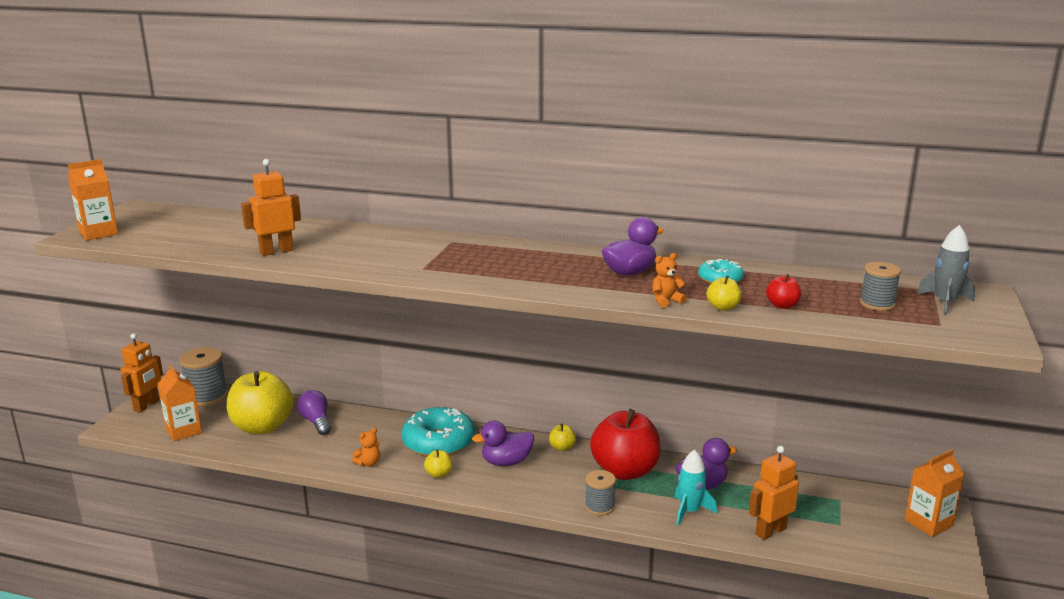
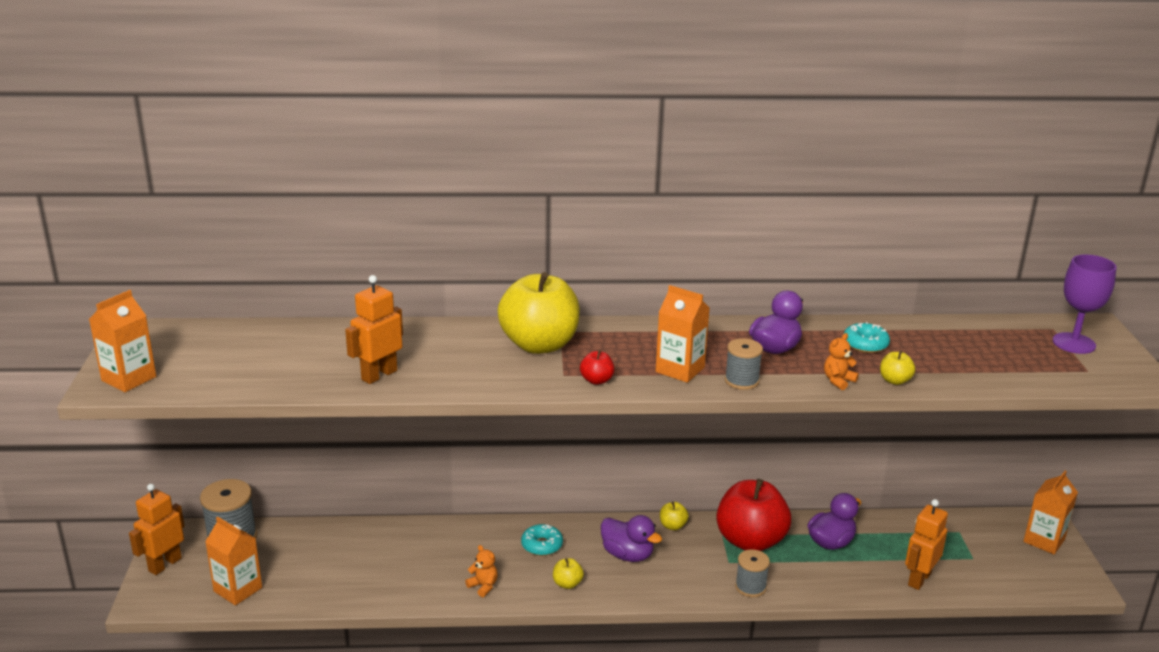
camera: 20 degrees left, 5 degrees up
(147, 405) = (164, 564): orange robot -> orange robot turned 150 degrees counterclockwise
(262, 427) = (329, 565): yellow apple -> yellow apple (539, 345)
(316, 422) = (388, 546): purple light bulb -> none
(368, 463) = (483, 586): orange teddy bear -> orange teddy bear turned 75 degrees counterclockwise
(438, 442) = (542, 545): turquoise donut -> turquoise donut, size x0.51
(506, 462) = (627, 555): purple duck -> purple duck turned 105 degrees counterclockwise
(526, 276) = (680, 369): none -> orange carton
(689, 511) = (836, 574): turquoise rocket -> none
(782, 305) = (944, 369): red apple -> red apple (597, 380)
(877, 304) = (1021, 354): grey spool -> grey spool (741, 381)
(945, 303) = (1074, 343): grey rocket -> purple goblet

